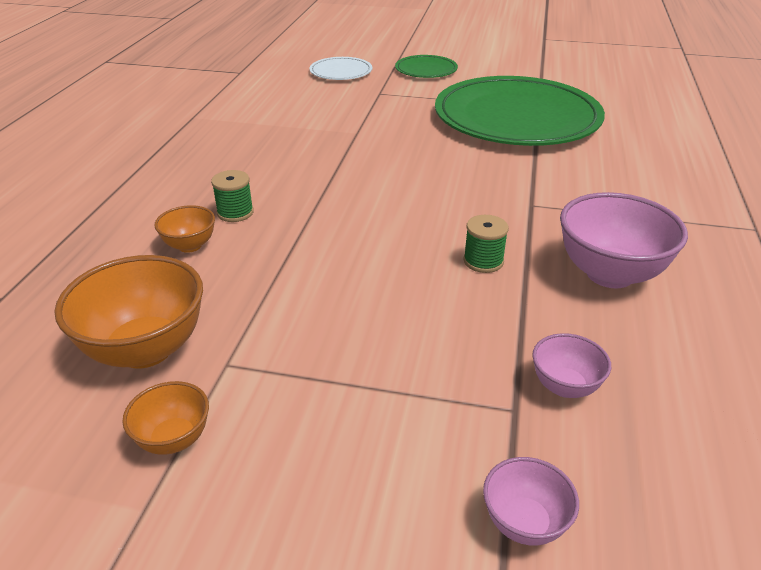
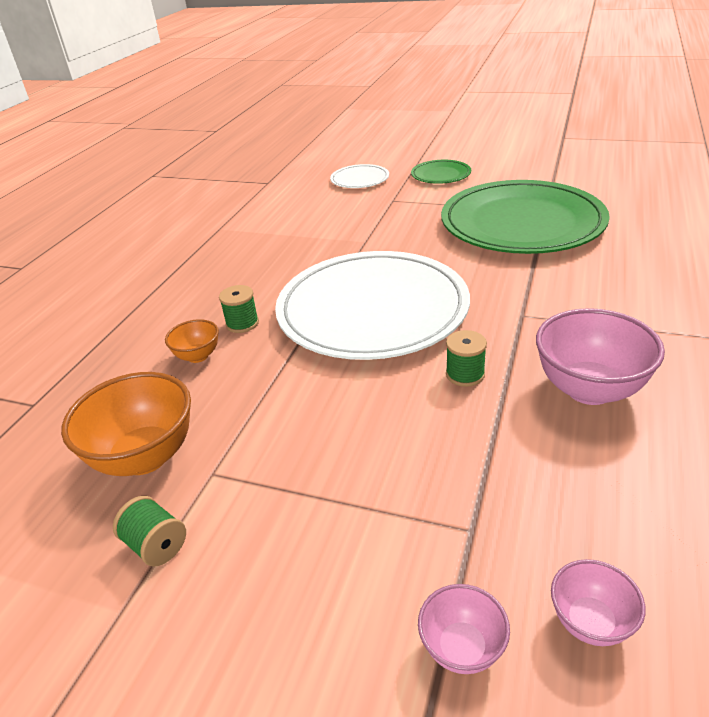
camera: 10 degrees right, 0 degrees up
(174, 439) = (156, 545): orange bowl -> green spool
(376, 199) = (372, 310): none -> white plate
(565, 386) = (524, 508): pink bowl -> pink bowl (590, 622)

